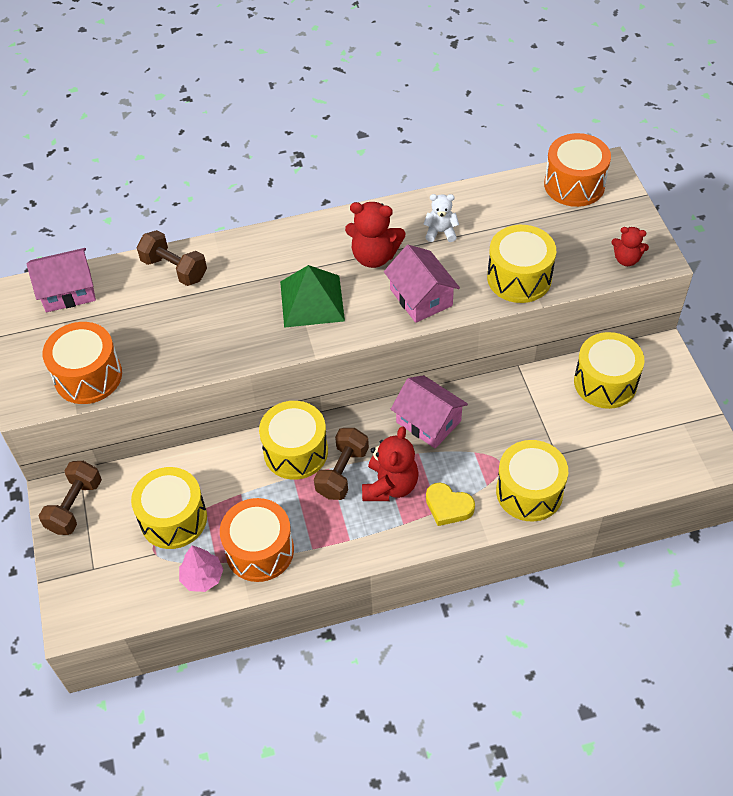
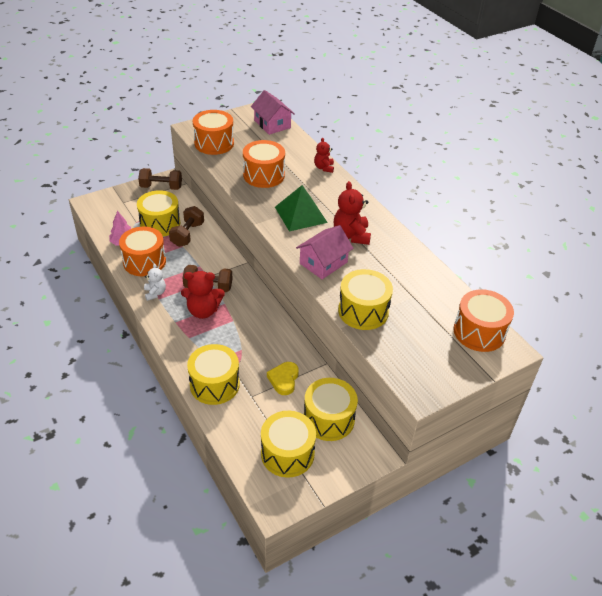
camera: 70 degrees right, 10 degrees down
(174, 269) = (304, 157): brown dumbbell -> brown dumbbell (187, 234)
(202, 326) = (264, 175): none -> orange drum
(295, 451) = (219, 263): yellow drum -> yellow drum (287, 453)
(428, 421) = (260, 321): pink house -> none
(440, 232) = (389, 264): white teddy bear -> white teddy bear (155, 293)
(448, 506) = (193, 342): yellow heart -> yellow heart (284, 380)
(626, 259) = (411, 373): red teddy bear -> red teddy bear (324, 168)

